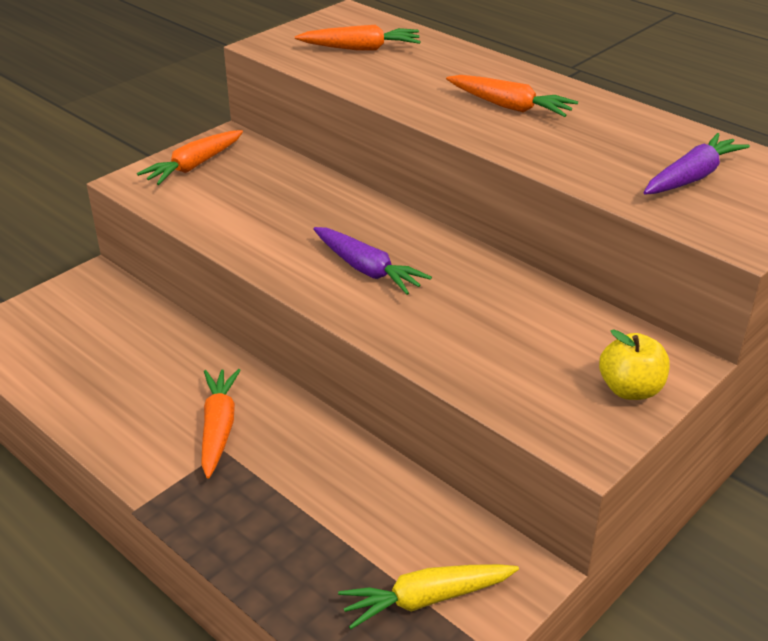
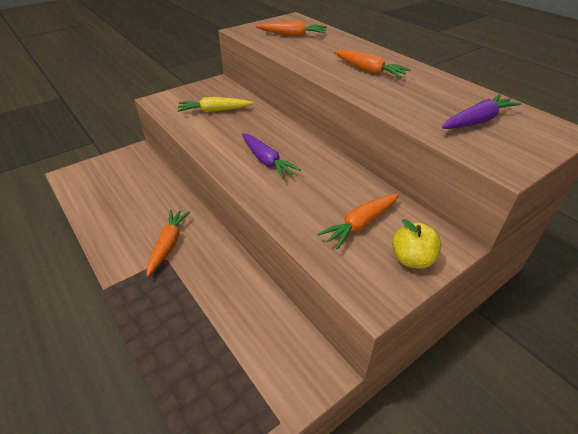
camera: 10 degrees right, 5 degrees up
(194, 166) = (193, 95): orange carrot -> orange carrot (361, 224)
(426, 599) = (253, 380): yellow carrot -> yellow carrot (214, 111)

